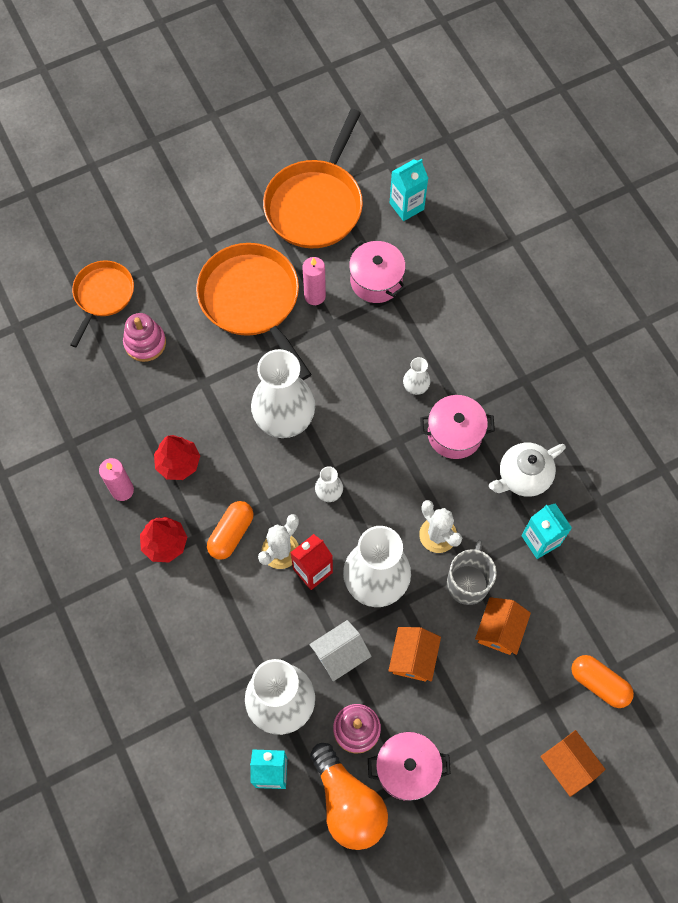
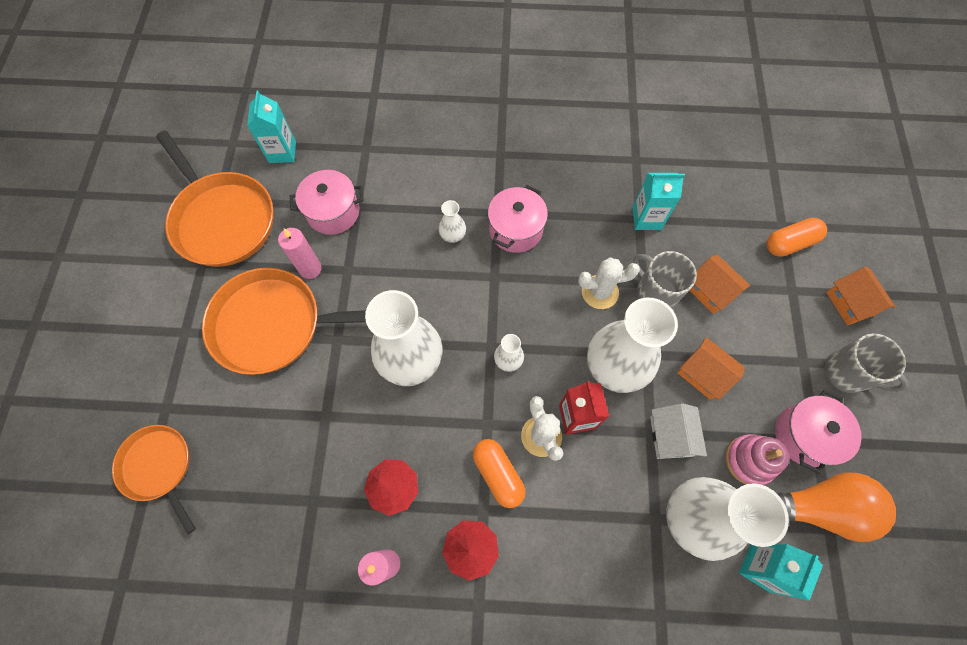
camera: 60 degrees left, 0 degrees up
(145, 343) = (243, 451): pink stacking toy -> none
(491, 786) = (847, 373): none -> grey mug
(523, 476) = (584, 200): white teapot -> none
(568, 765) = (850, 303): orange house -> orange house turned 75 degrees clockwise

